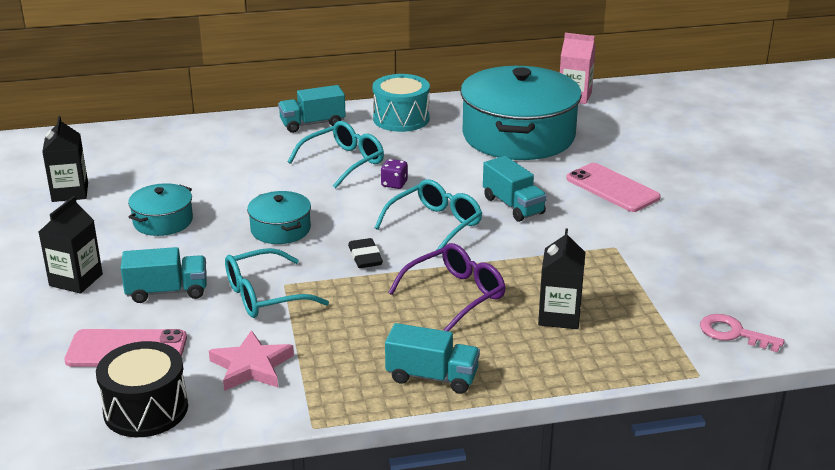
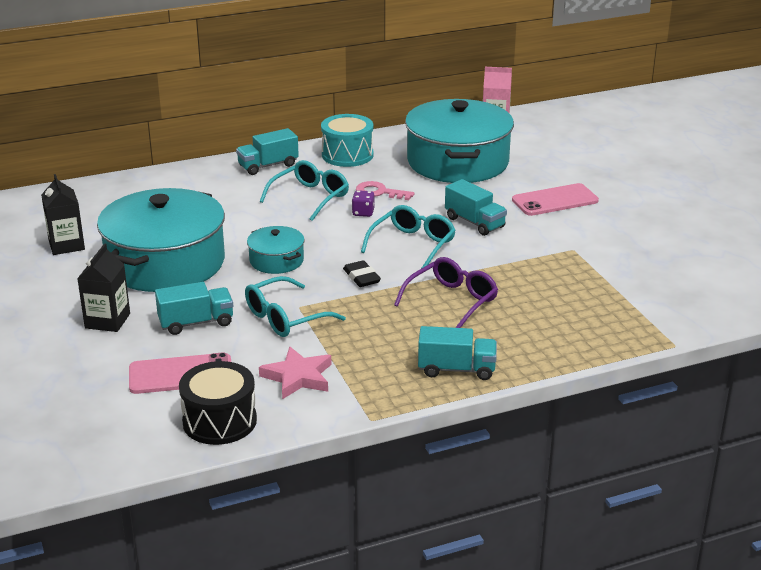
camera: 10 degrees left, 0 degrees up
(163, 221) = (166, 263): turquoise pot -> turquoise pot, size x2.16
(559, 316) = (546, 310): black carton -> none
(612, 188) = (555, 200): pink phone -> pink phone turned 60 degrees counterclockwise
(733, 333) = (692, 310): pink key -> pink key (379, 192)

